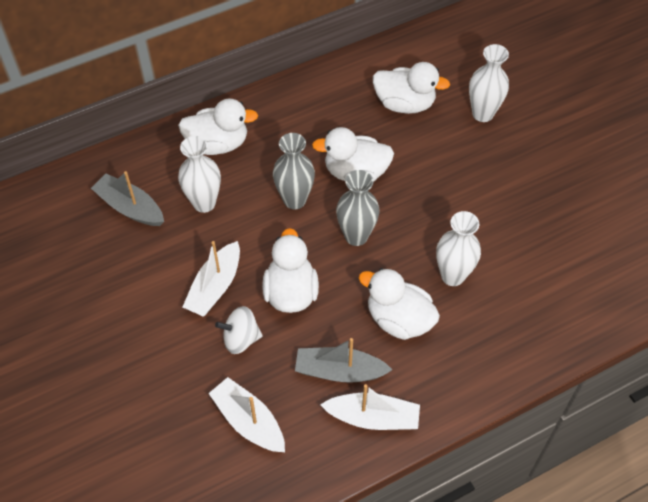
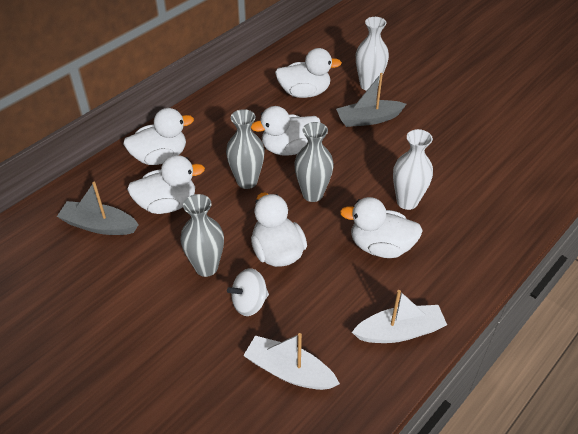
camera: 20 degrees left, 10 degrees down
(204, 203) = (167, 204): white vase -> white duck
(215, 287) = (206, 267): white boat -> grey vase
(339, 371) = (351, 302): grey boat -> grey boat (368, 119)

